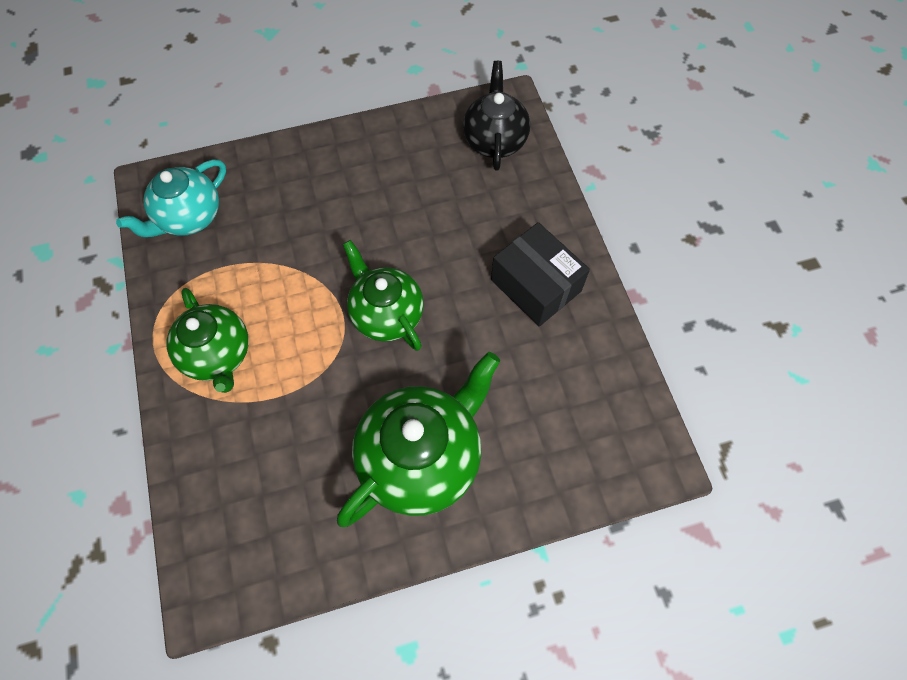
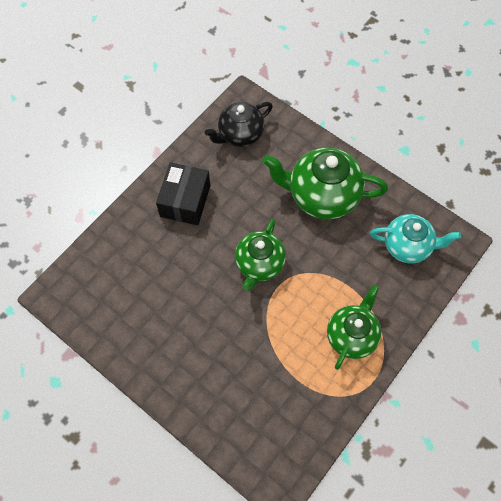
camera: 125 degrees left, 0 degrees up
(189, 217) = (283, 434): turquoise teapot -> turquoise teapot (407, 246)
(494, 140) = (91, 285): black teapot -> black teapot (240, 135)

